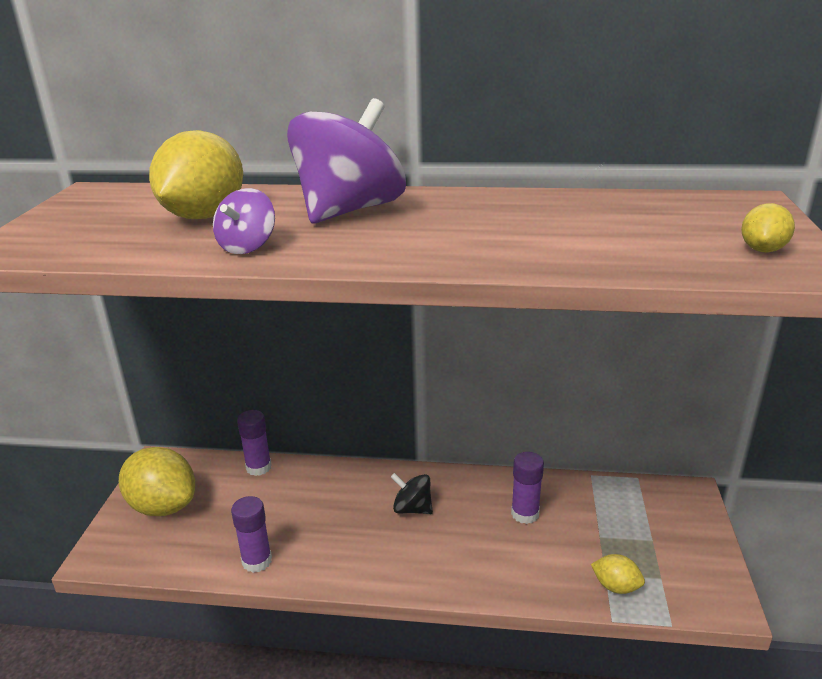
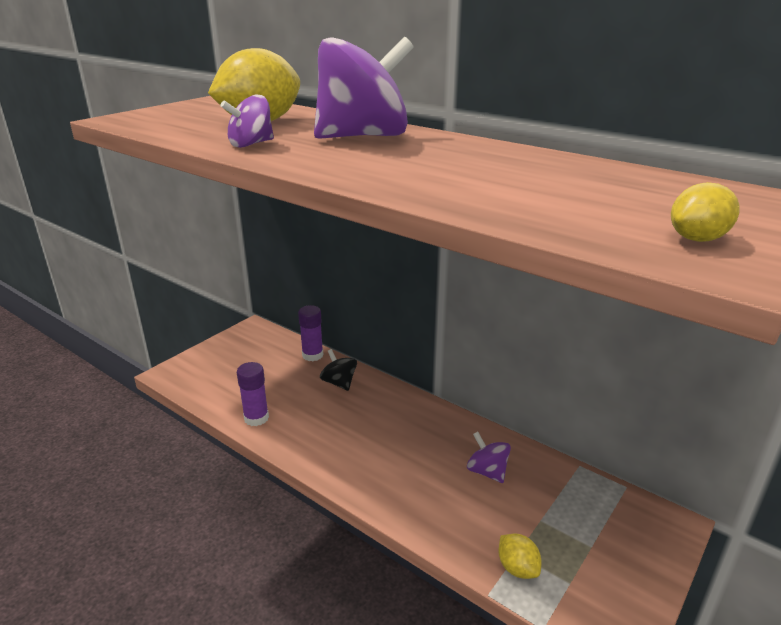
camera: 30 degrees right, 0 degrees up
(163, 506) = (231, 357): yellow lemon -> none
(412, 508) = (397, 428): black spinning top -> black spinning top (339, 383)
(525, 514) = (487, 471): purple glue stick -> purple spinning top

